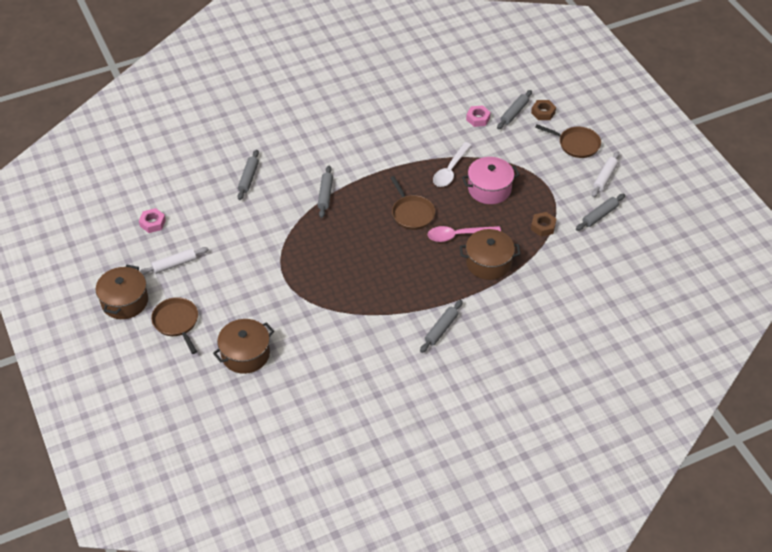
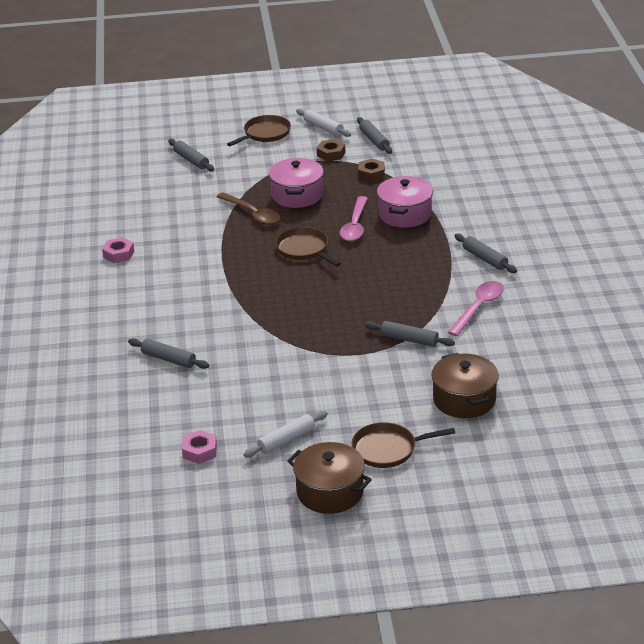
camera: 70 degrees left, 15 degrees down
(174, 264) = (286, 440): white rolling pin -> white rolling pin turned 60 degrees clockwise
(325, 195) = (236, 304): grey rolling pin -> grey rolling pin (409, 340)
(368, 339) = (479, 307): none -> pink spoon
(412, 213) = (304, 249): brown pan -> brown pan turned 120 degrees counterclockwise
(450, 170) = (253, 214): white spoon -> brown spoon
(478, 119) = (183, 183): pink nut -> pink nut (118, 254)
(488, 263) = (405, 214): brown pot -> pink pot
(543, 113) = (203, 143): brown nut -> brown nut (331, 154)

